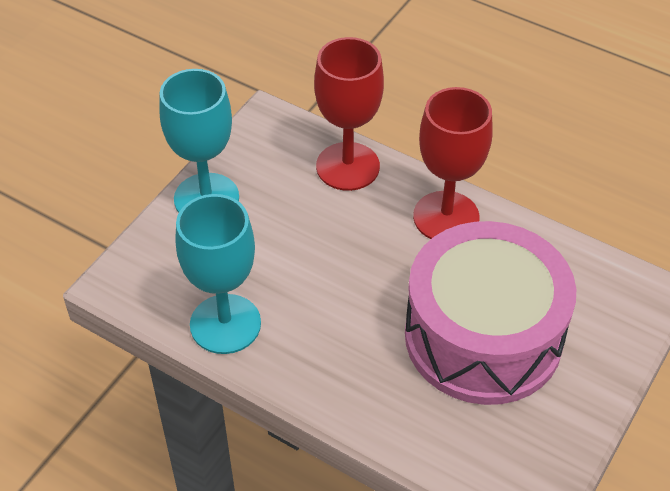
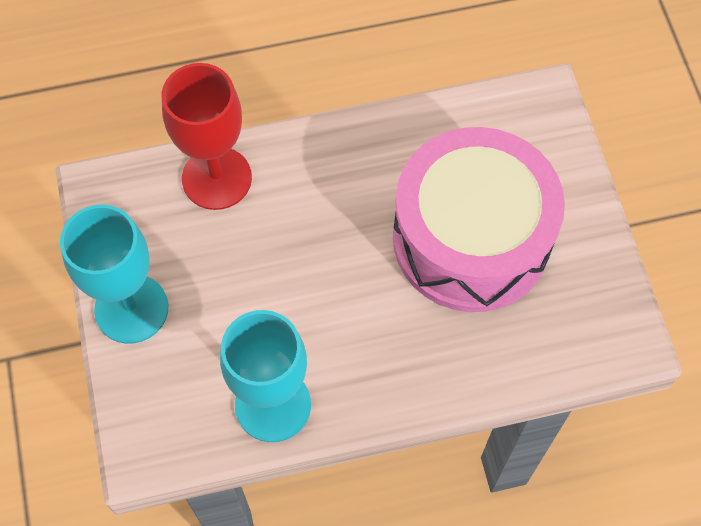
camera: 45 degrees left, 15 degrees up
(446, 217) = (341, 159): red goblet -> none

